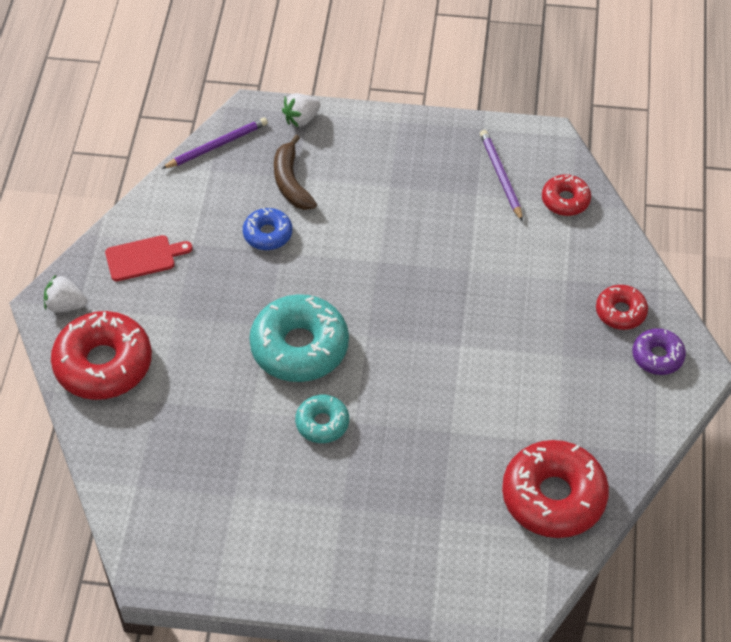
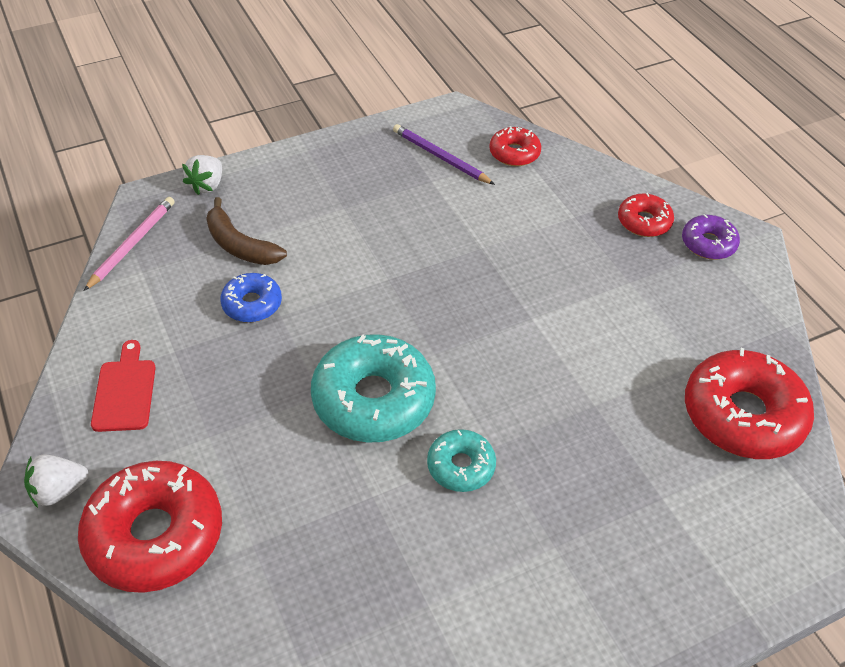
camera: 35 degrees left, 5 degrees down
(144, 258) = (125, 391): red cutting board -> red cutting board turned 45 degrees counterclockwise
(217, 145) = (132, 244): purple pencil -> pink pencil

